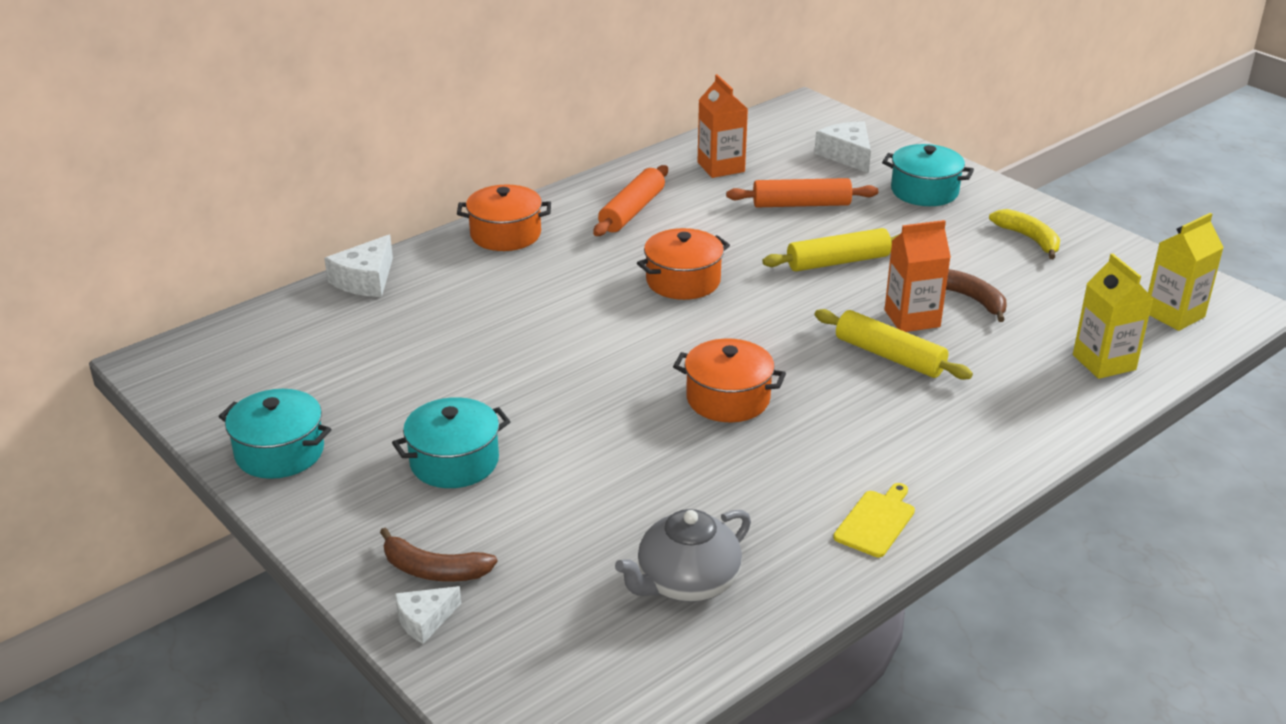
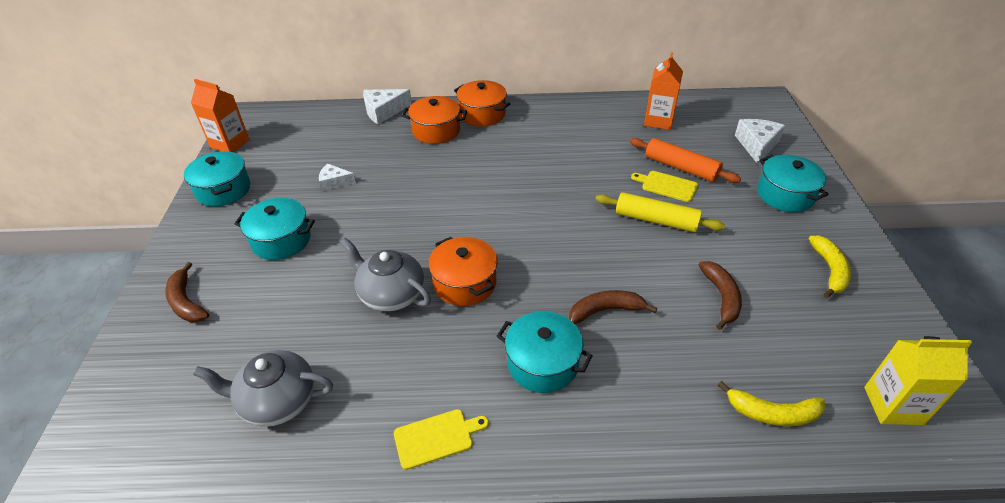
camera: 40 degrees right, 10 degrees up
(424, 620) = (142, 330): white cheese -> white cheese (334, 182)
(632, 211) = (568, 128): orange rolling pin -> none
(666, 444) = (391, 294): none -> grey teapot
(683, 281) = (540, 187): orange pot -> orange pot (436, 131)
(809, 227) = (667, 186): none -> yellow cutting board
(889, 356) = (605, 310): yellow rolling pin -> brown banana
(890, 422) = (542, 363): none -> turquoise pot
(912, 318) = (657, 289): orange carton -> orange carton (230, 144)
(1104, 362) = (772, 413): yellow carton -> yellow banana

